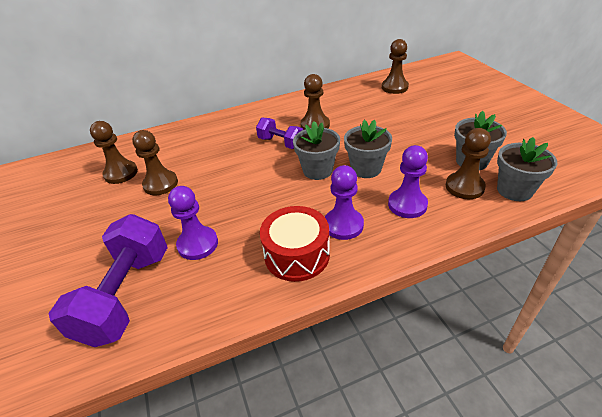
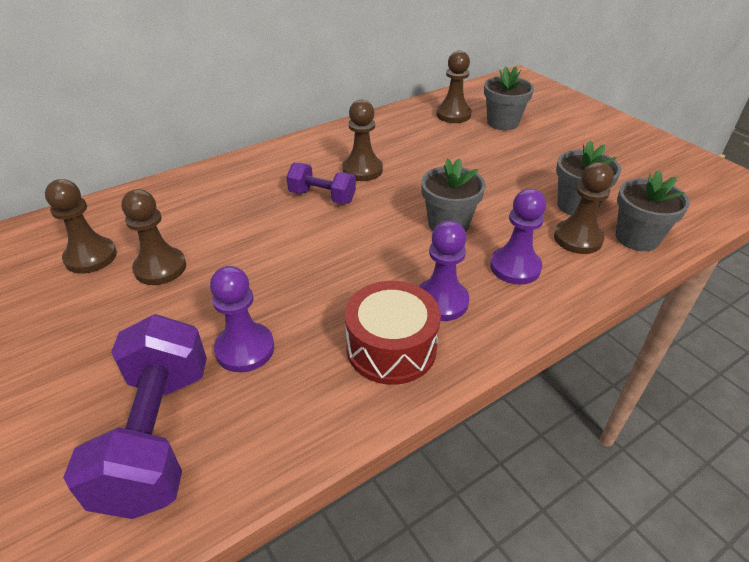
camera: 15 degrees left, 0 degrees up
(317, 170) = (384, 231): grey flower pot -> grey flower pot (502, 123)

